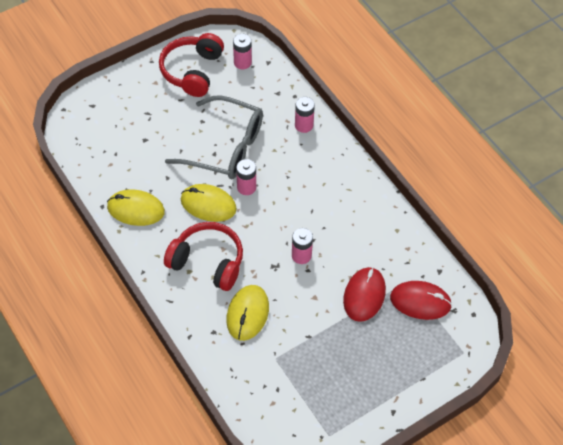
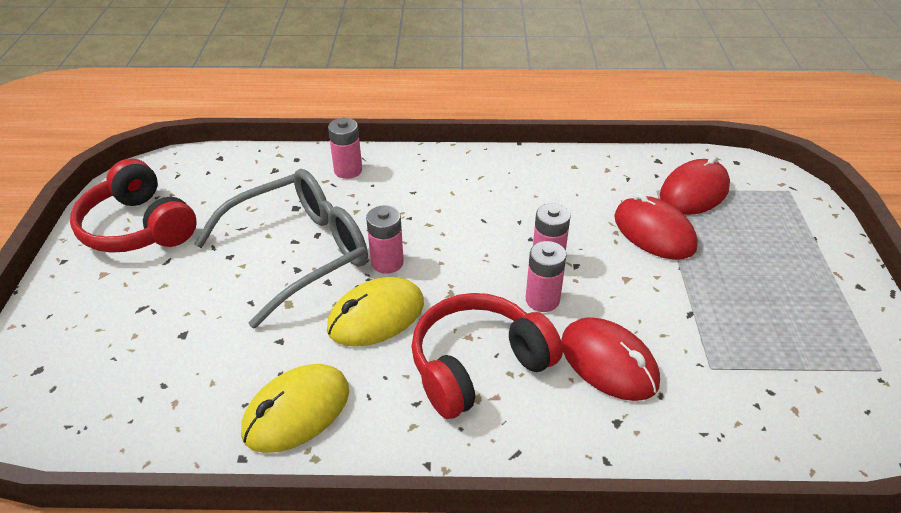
camera: 55 degrees left, 15 degrees down
(242, 62) = (190, 177): pink battery -> pink battery (542, 300)
(247, 314) = (608, 362): yellow mouse -> red mouse

